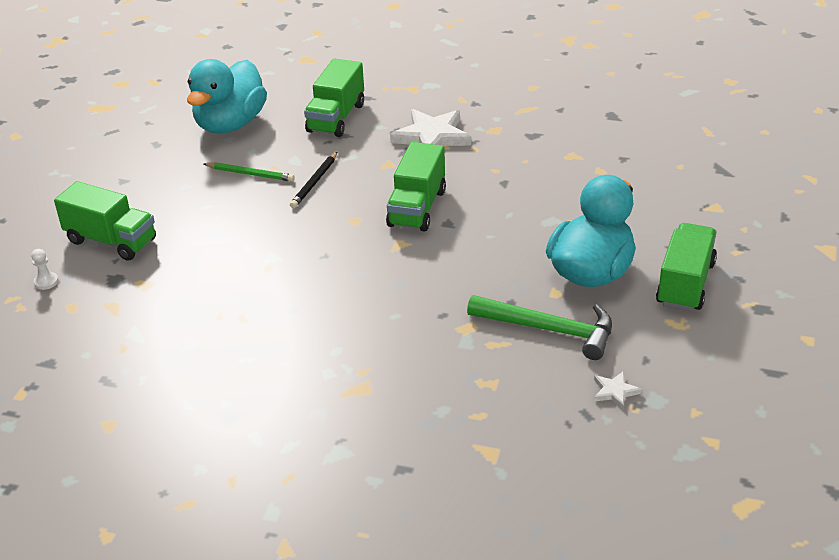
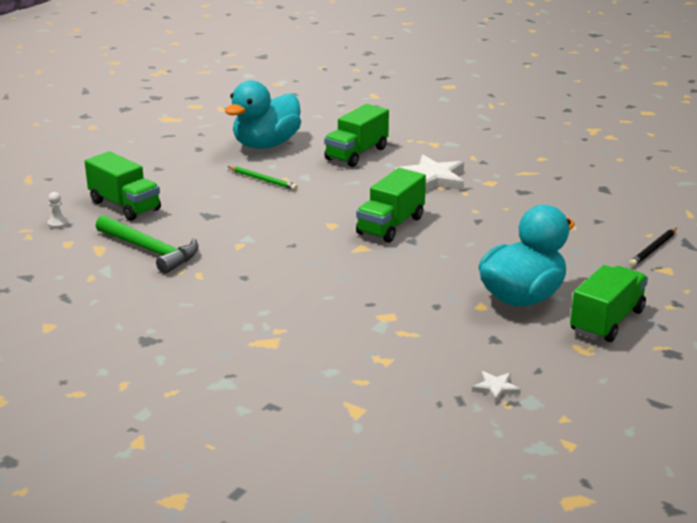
camera: 15 degrees right, 10 degrees down
(314, 182) = (313, 194): black pencil -> black pencil (653, 249)
(549, 330) = (460, 332): green hammer -> green hammer (150, 251)

